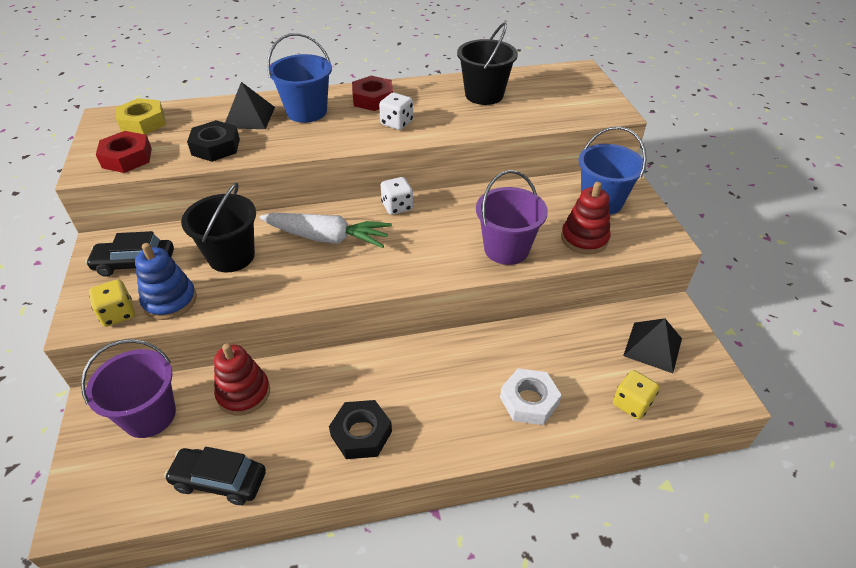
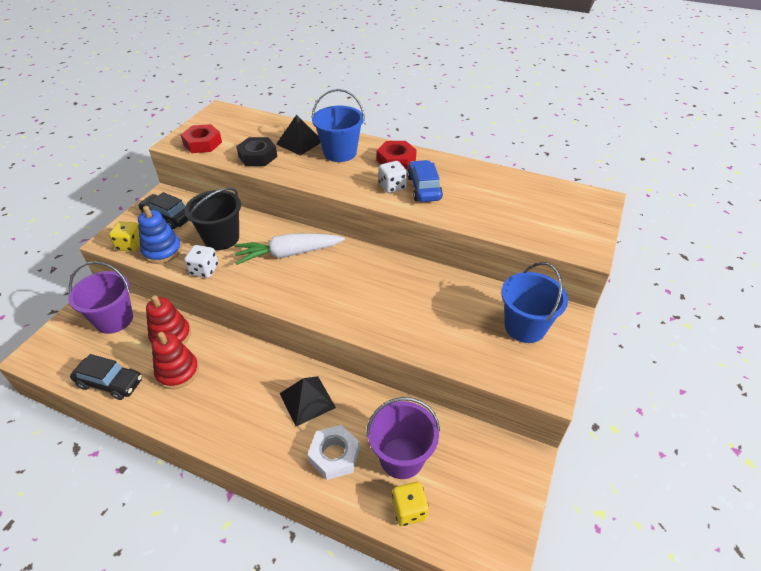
camera: 35 degrees right, 0 degrees up
(143, 122) = (235, 122): yellow nut -> none
(219, 480) = (110, 383): black car -> black car turned 150 degrees clockwise
(327, 238) = (289, 254): white carrot -> white carrot turned 120 degrees clockwise
(361, 434) = (208, 405): black nut -> none
(397, 207) = (358, 253): white dice -> white dice (204, 270)
(428, 113) = (424, 188): none -> blue car
(484, 95) = (486, 189): black bucket -> none
(506, 249) = (402, 326): purple bucket -> purple bucket (401, 458)
(584, 239) = (474, 350): red stacking toy -> red stacking toy (178, 372)
(652, 347) = (475, 476): black pyramid -> black pyramid (307, 400)

